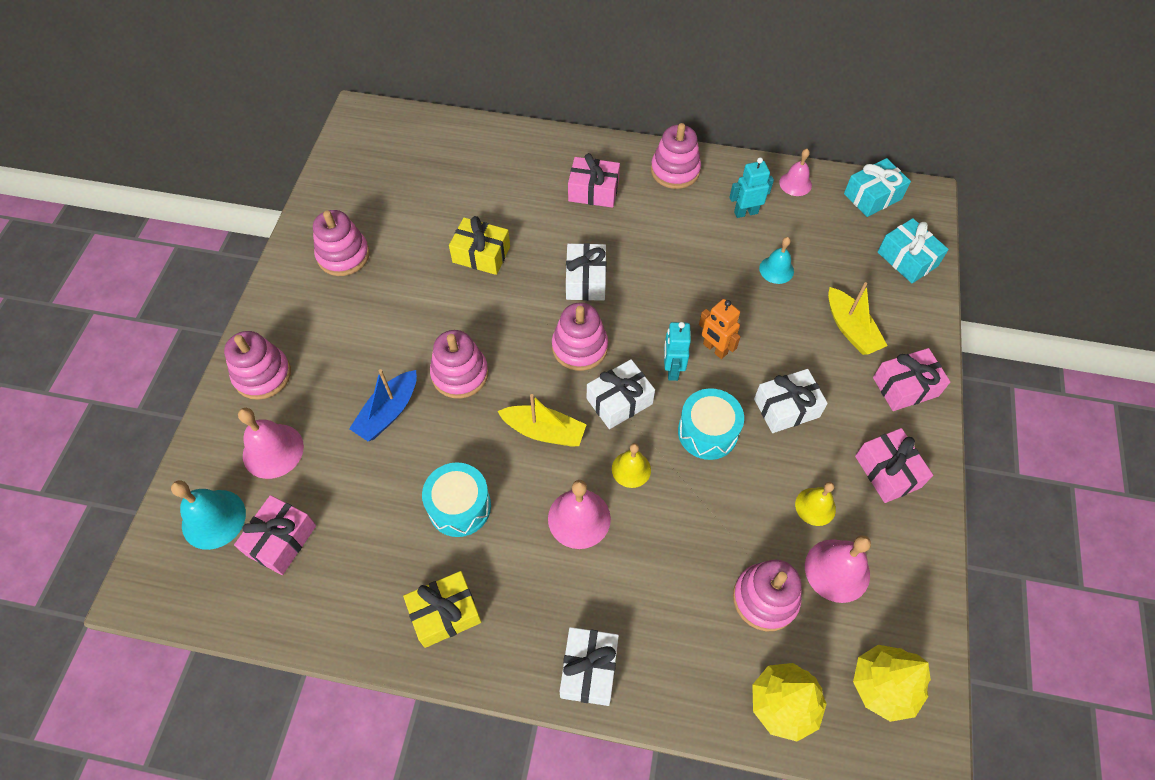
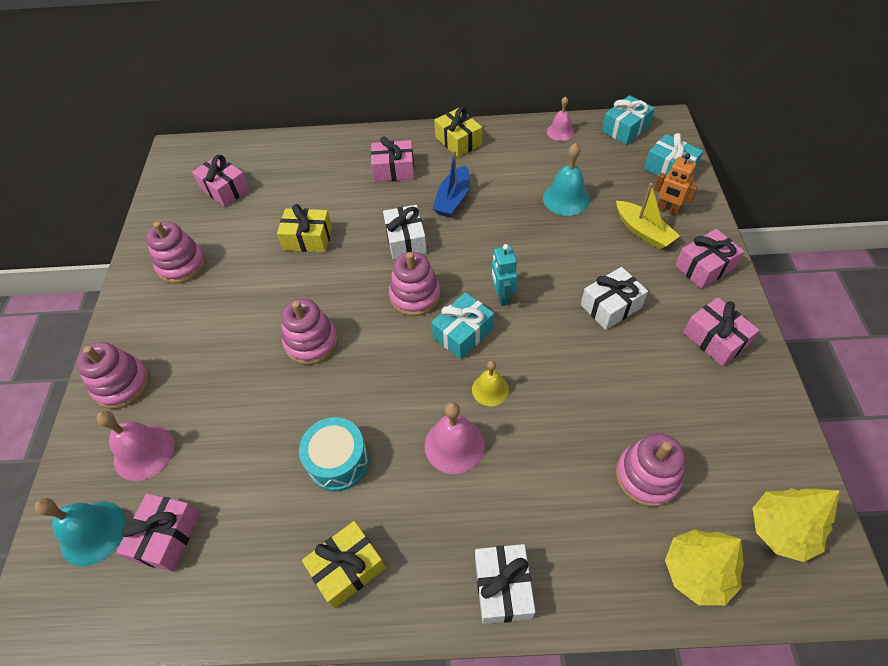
camera: 10 degrees left, 5 degrees down
(388, 412) = (251, 391): blue boat -> blue boat (453, 199)
(404, 175) = (225, 189): none -> pink gift
(544, 431) = (401, 374): yellow boat -> none
(619, 401) = (463, 333): white gift -> turquoise gift
(675, 171) = (458, 141): pink stacking toy -> yellow gift
(707, 432) = (549, 341): turquoise drum -> none
(714, 349) = (534, 272): orange robot -> orange robot (667, 210)
(745, 212) = (526, 160): turquoise robot -> none
(776, 269) = (566, 198): turquoise bell -> turquoise bell, size x1.55
(815, 506) = (663, 383): yellow bell -> none
(837, 570) = (702, 434): pink bell -> none

